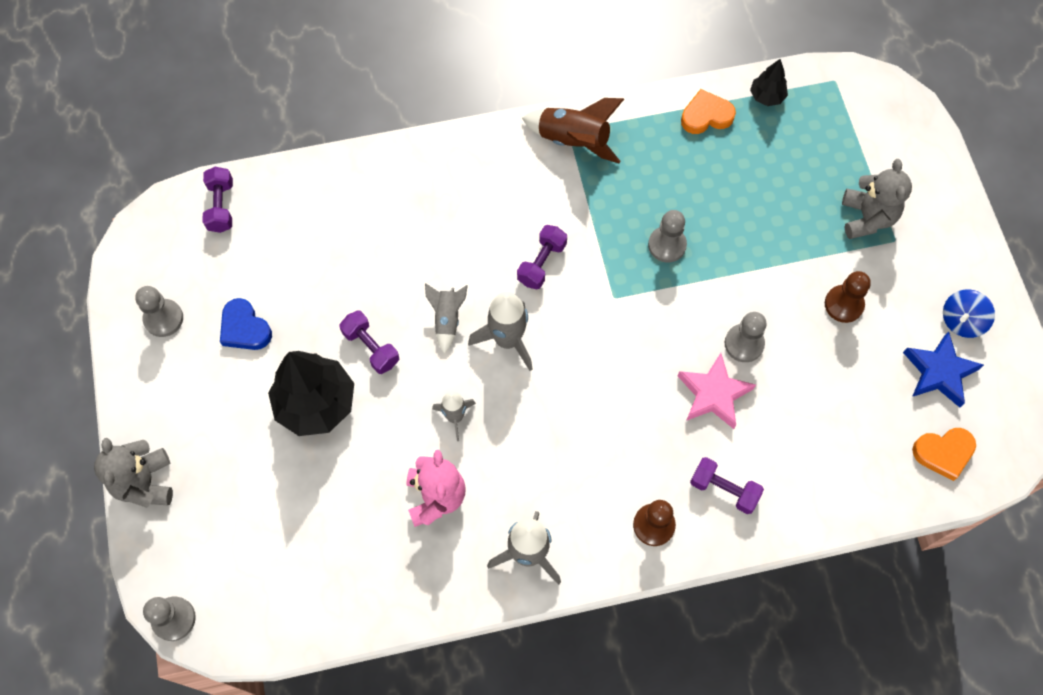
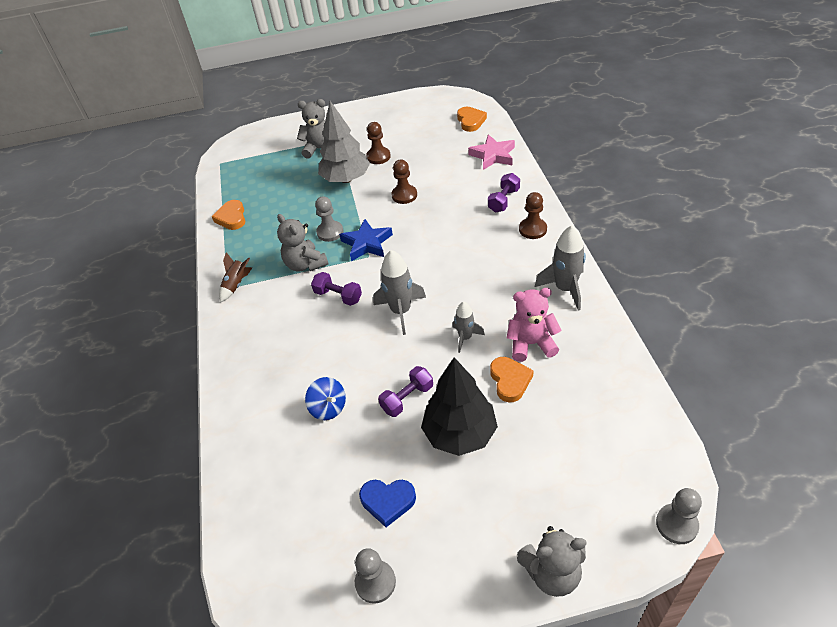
camera: 85 degrees left, 20 degrees down
(221, 206) = (253, 542): purple dumbbell -> none
(245, 328) = (388, 501): blue heart -> blue heart turned 45 degrees clockwise
(382, 465) = (510, 381): none -> orange heart
(447, 319) = (383, 349): grey rocket -> none
(573, 141) = (236, 284): brown rocket -> brown rocket, size x0.61
(604, 219) = (305, 264): none -> grey teddy bear
(713, 394) = (439, 207): pink star -> pink star (493, 155)
(744, 344) = (404, 195): grey pawn -> brown pawn
(766, 96) = (224, 191): black tree -> none
(788, 260) = (346, 179): none -> grey tree
(939, 372) = (422, 123): blue star -> blue star (367, 243)
(961, 321) = (390, 116): blue spinning top -> blue spinning top (328, 407)

